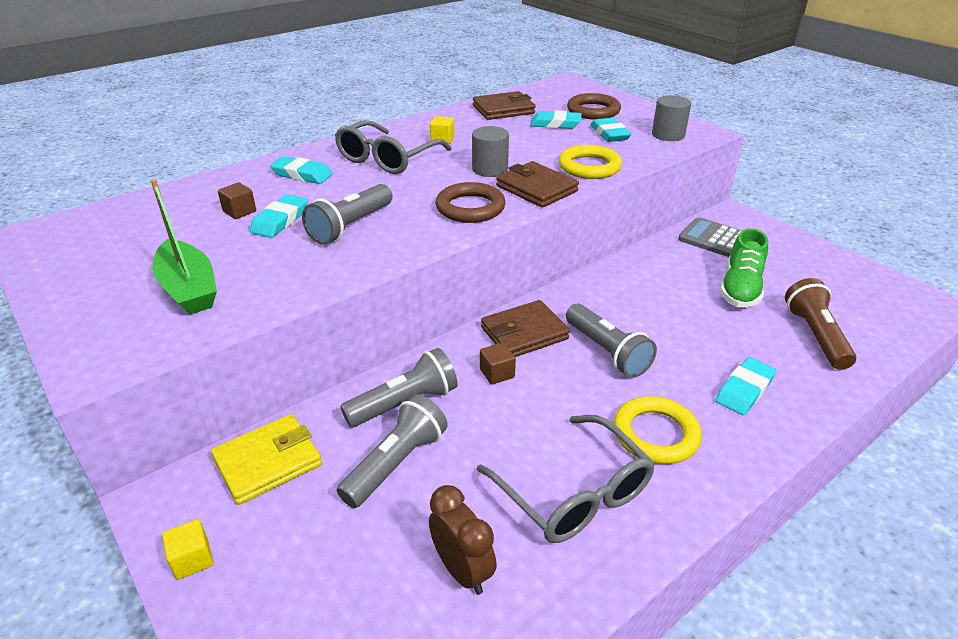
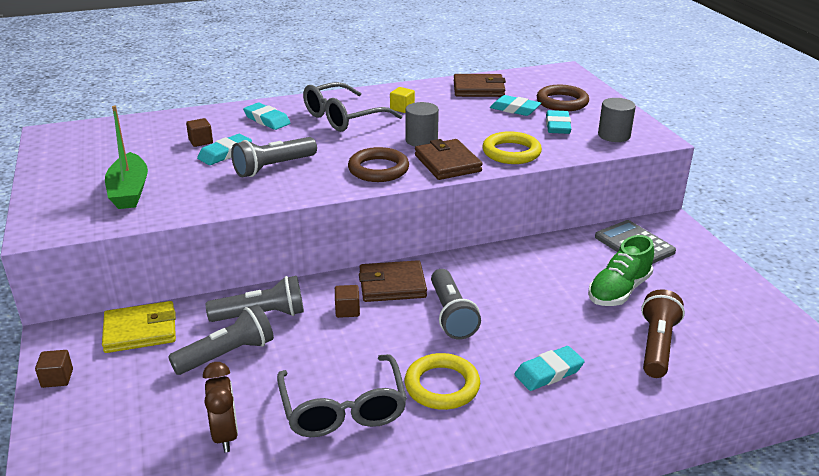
camera: 20 degrees right, 5 degrees down
(192, 559) = (57, 378): yellow cube -> brown cube

